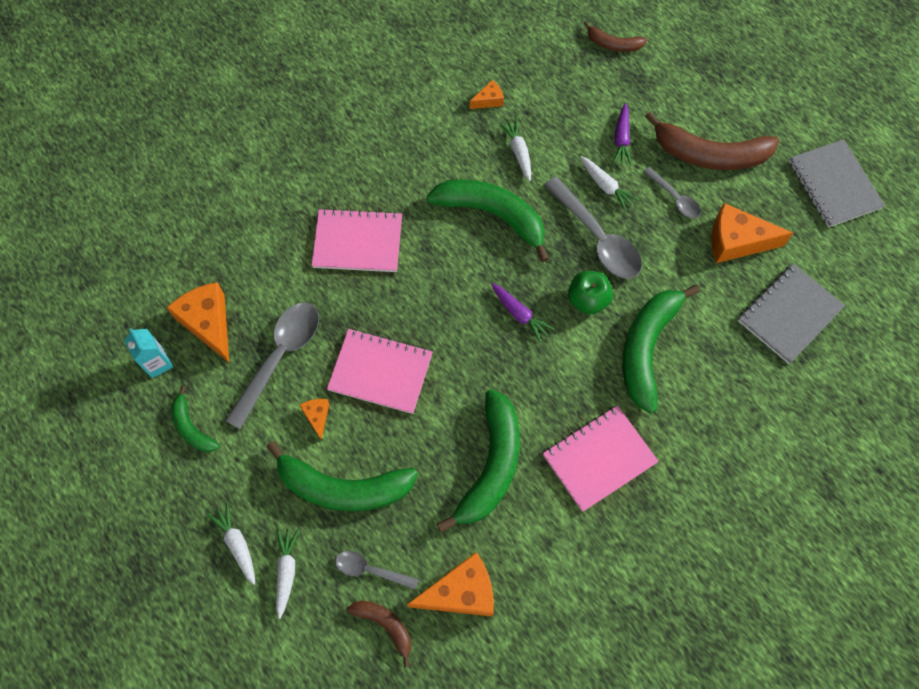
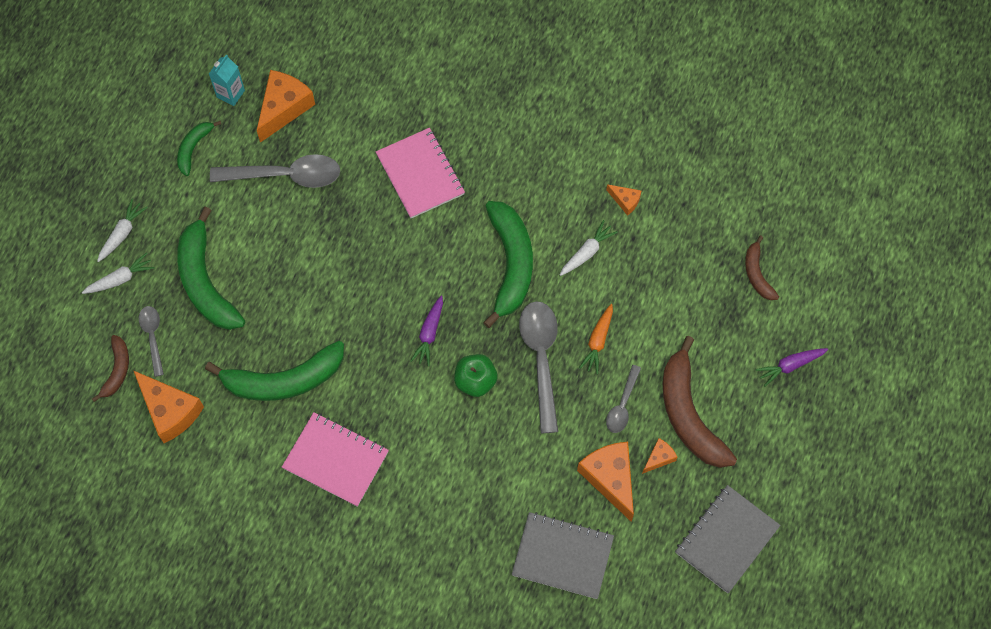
camera: 60 degrees right, 0 degrees up
(317, 416) = (252, 230): orange cheese -> orange cheese (659, 458)
(380, 372) = (315, 255): pink notebook -> none
(597, 237) = (541, 359): grey spoon -> grey spoon turned 150 degrees clockwise
(605, 186) = (598, 341): white carrot -> orange carrot
(621, 139) = (656, 331): purple carrot -> purple carrot (790, 366)
(647, 348) = (458, 451): green banana -> none

